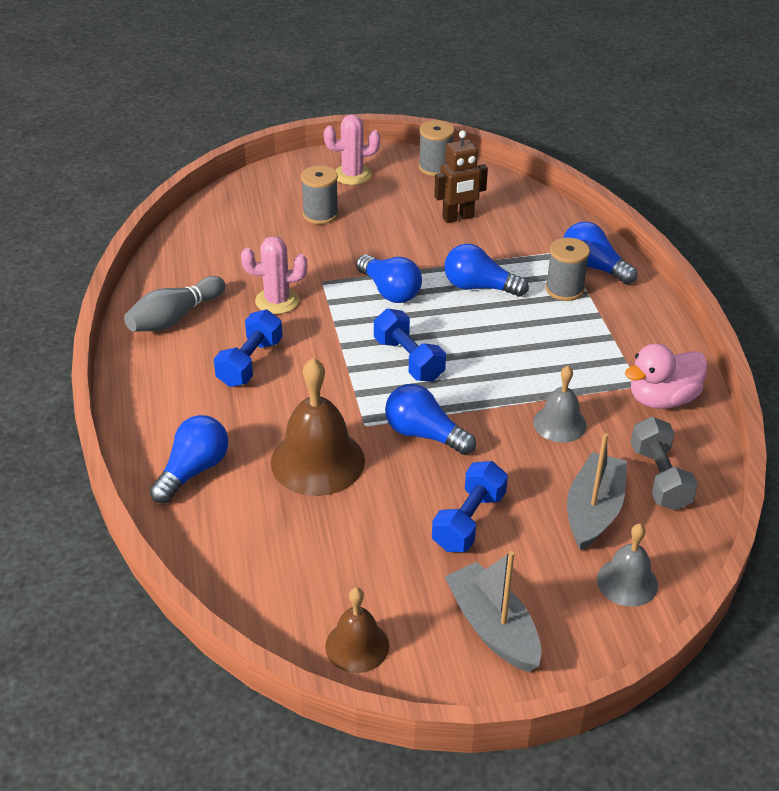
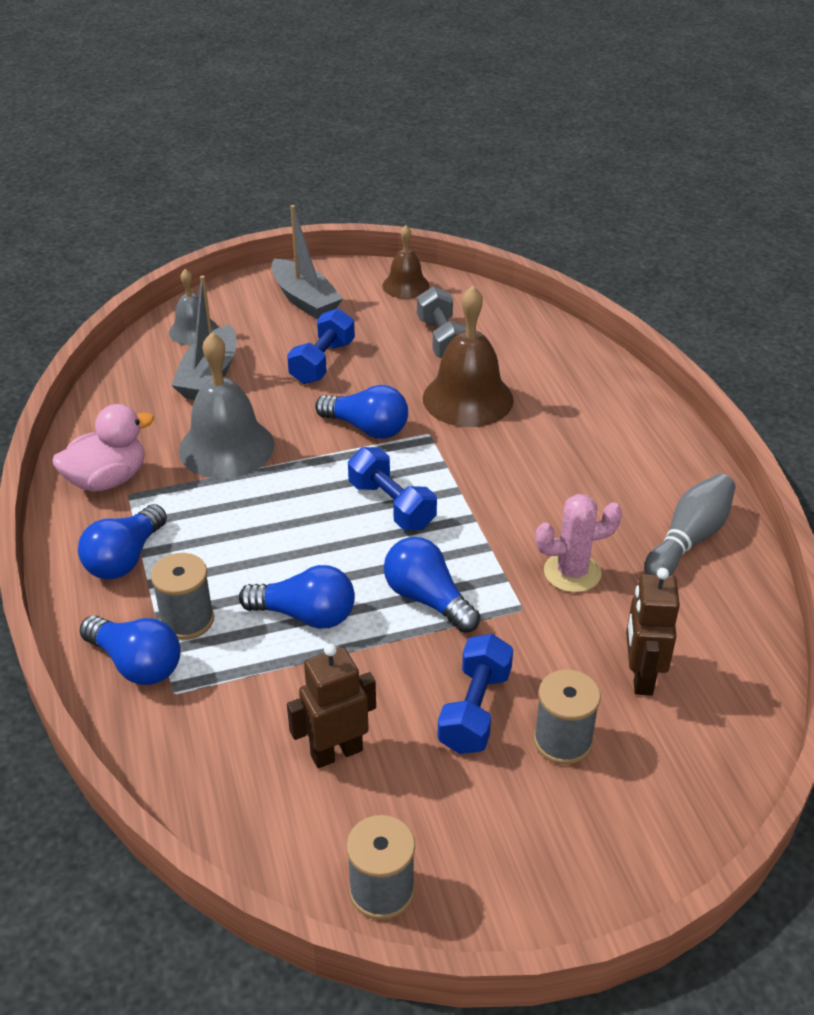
camera: 175 degrees right, 0 degrees up
(193, 471) = (581, 384): blue light bulb -> blue light bulb (125, 558)
(250, 362) = (572, 489): blue dumbbell -> blue dumbbell (475, 710)
(257, 240) = (641, 677): none -> brown robot
(352, 175) = (534, 851): pink cactus -> none
(559, 423) = (226, 447): grey bell -> grey bell, size x1.71
(659, 478) = (139, 405): grey dumbbell -> grey dumbbell (442, 340)

